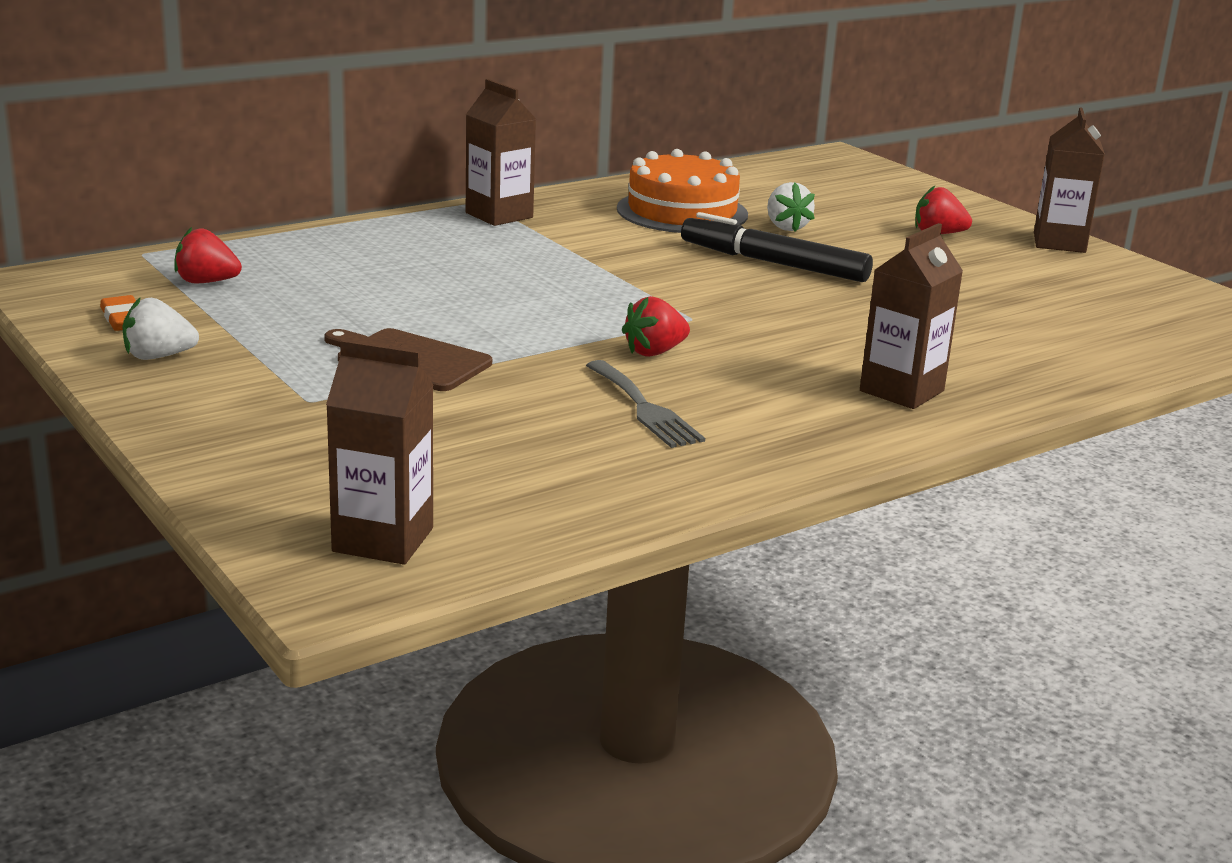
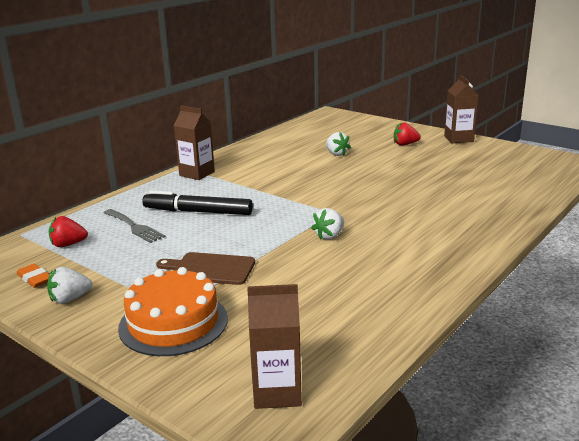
camera: 15 degrees left, 0 degrees up
(644, 408) = (349, 270): grey fork -> grey fork (134, 227)
(654, 352) = (329, 236): red strawberry -> white strawberry
(682, 211) = (283, 155): orange cake -> orange cake (173, 322)
(773, 263) = (346, 174): black marker -> black marker (198, 212)
(901, 391) = (458, 231): brown carton -> none

